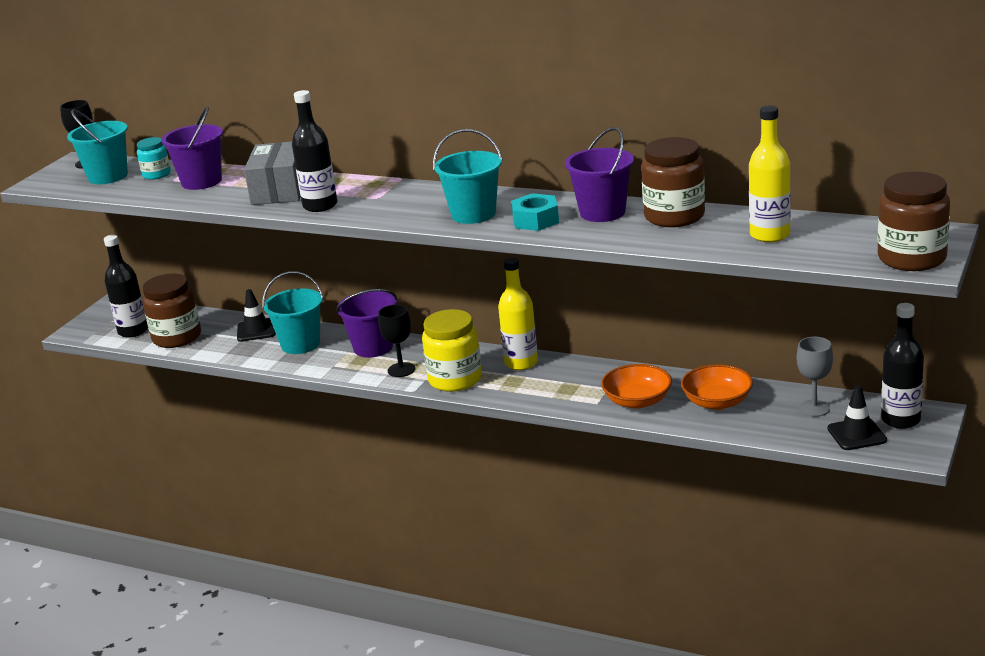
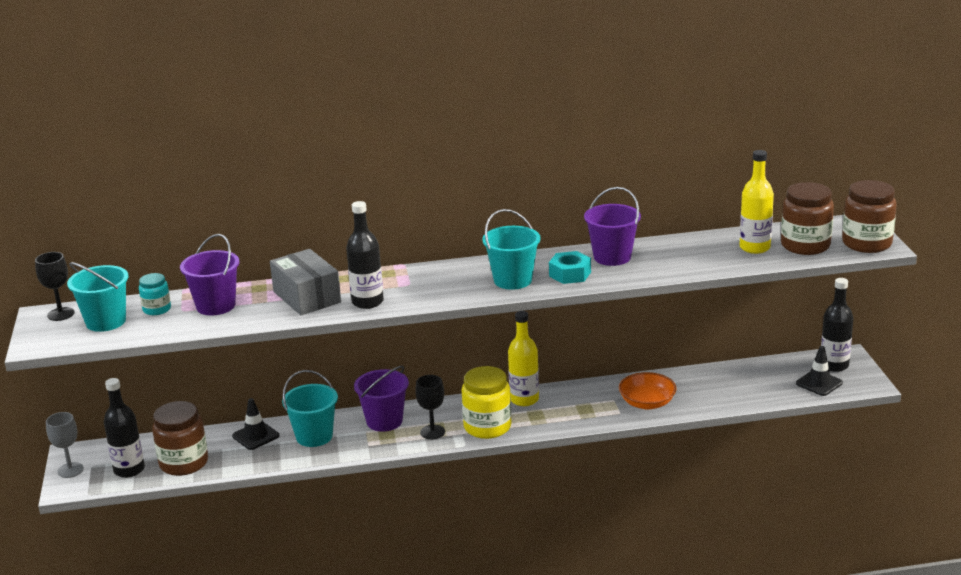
camera: 35 degrees left, 0 degrees up
(674, 216) = (669, 249): brown jar -> brown jar (805, 245)
(717, 402) = (703, 387): orange bowl -> none
(814, 408) = (772, 373): grey goblet -> grey goblet (70, 470)

